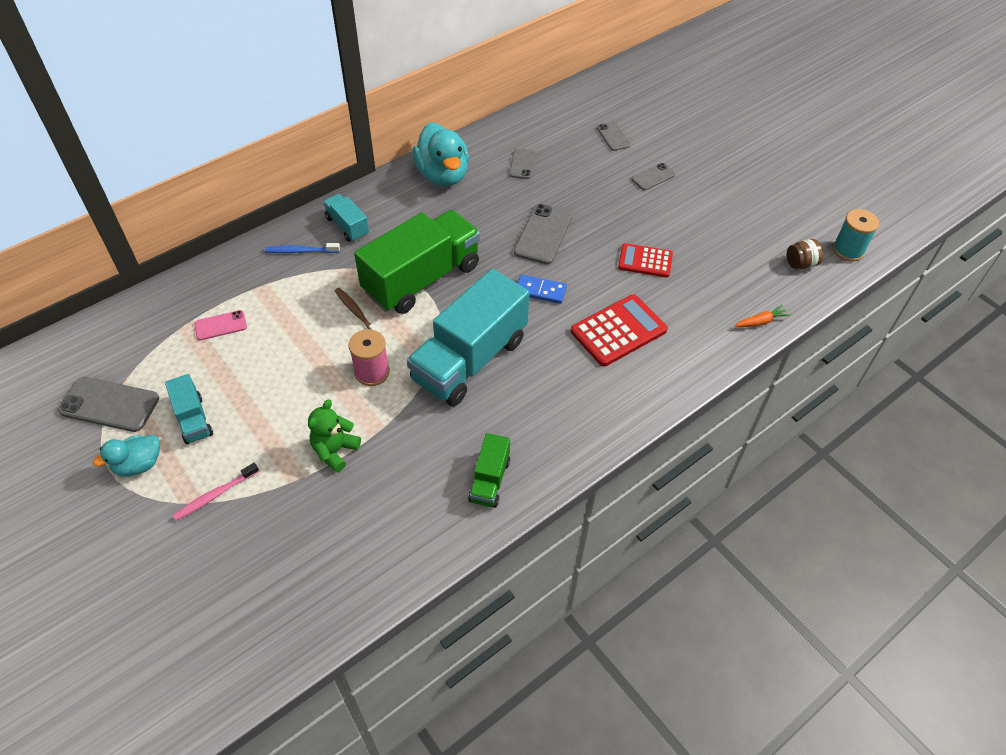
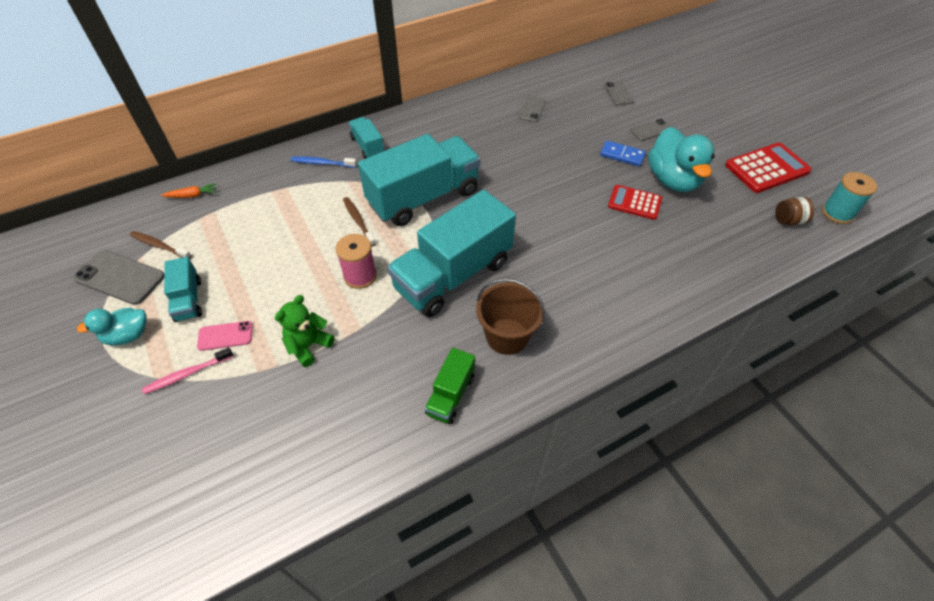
camera: 10 degrees right, 0 degrees up
(143, 365) = (159, 246): none -> brown toothbrush
(220, 325) = (236, 219): pink phone -> pink phone (225, 336)
(422, 279) = (423, 197): green truck -> turquoise truck
(443, 175) = (460, 112): turquoise duck -> turquoise duck (673, 180)
(535, 416) = (507, 336): none -> brown bucket
(540, 291) = (531, 219): blue domino -> blue domino (622, 155)
(543, 234) = (541, 170): grey phone -> none
(618, 331) = (600, 264): red calculator -> red calculator (767, 168)
(760, 322) = (743, 271): orange carrot -> orange carrot (192, 195)

